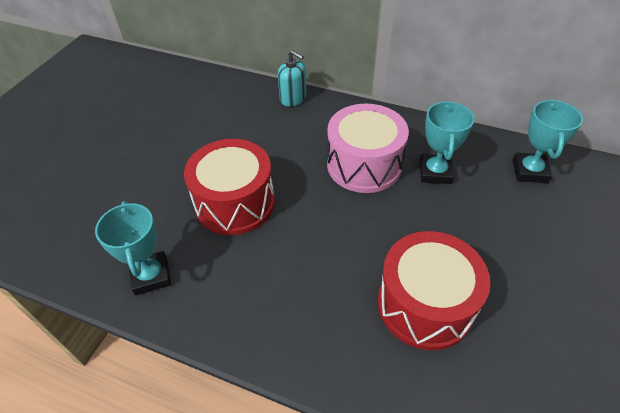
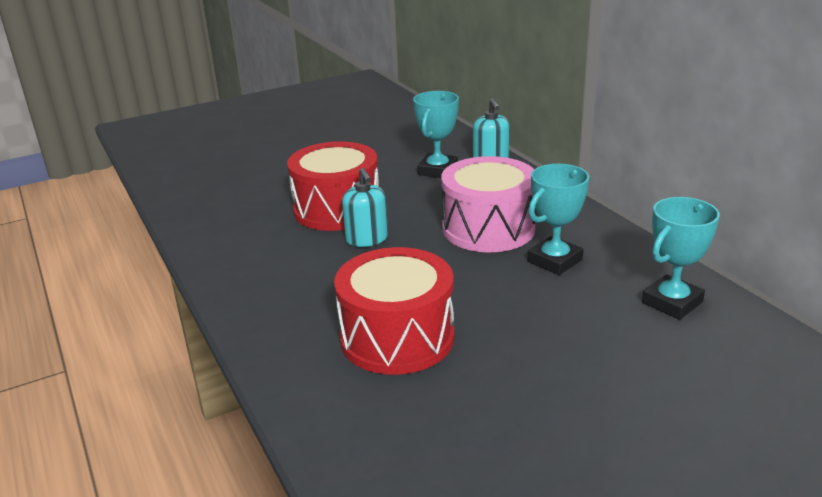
camera: 40 degrees right, 20 degrees down
(151, 276) = (218, 225): turquoise trophy -> turquoise trophy (437, 170)
(294, 221) = (367, 239): none -> turquoise soap dispenser

